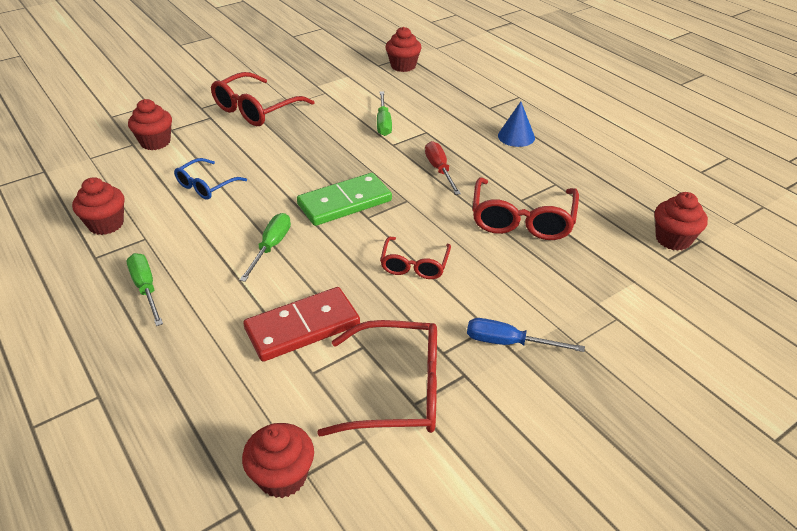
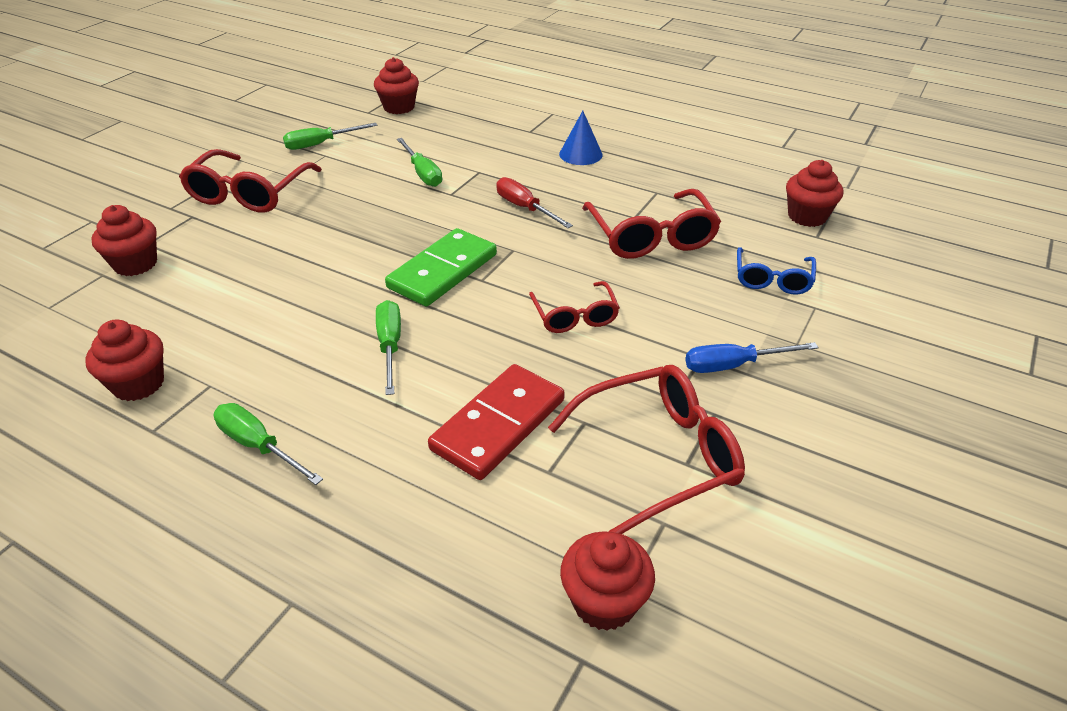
camera: 25 degrees left, 0 degrees up
(206, 186) = (249, 298): blue glasses -> blue glasses (772, 279)
(327, 83) = (320, 144): none -> green screwdriver

